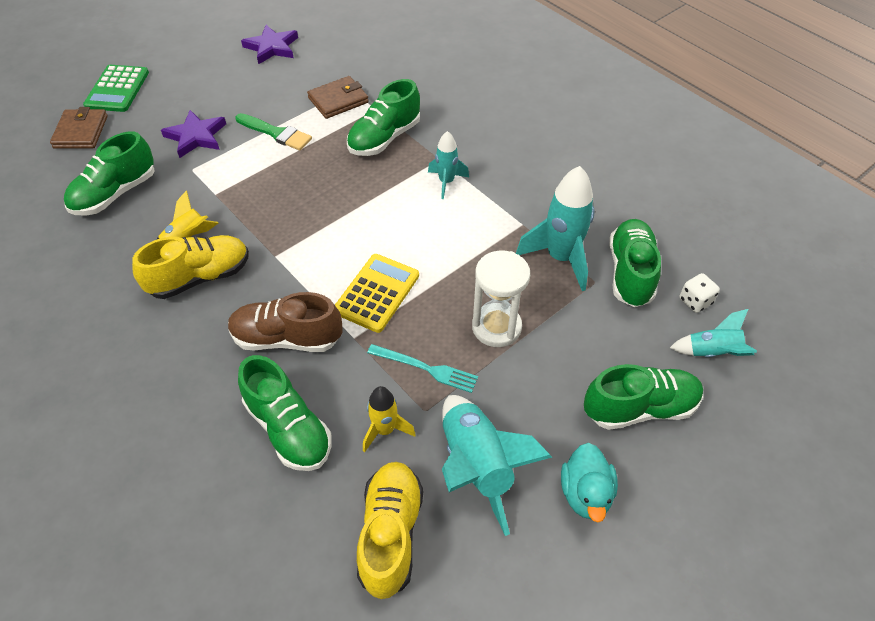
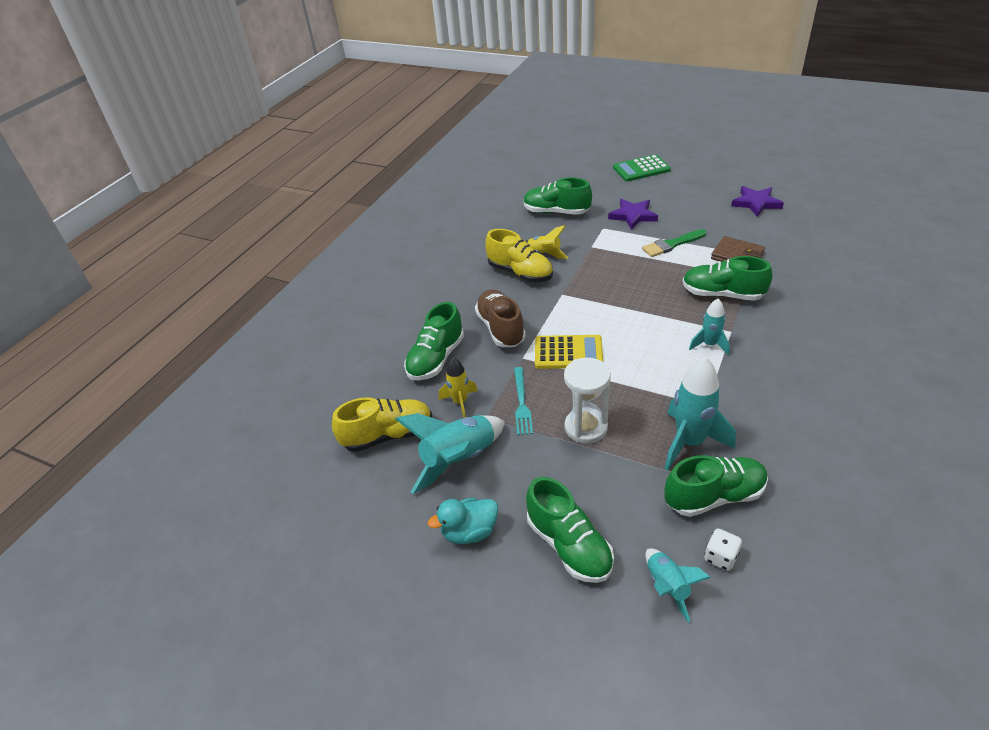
camera: 70 degrees right, 10 degrees down
(81, 132) = (592, 176): brown wallet -> none
(276, 133) = (671, 244): green brush -> green brush turned 60 degrees clockwise

